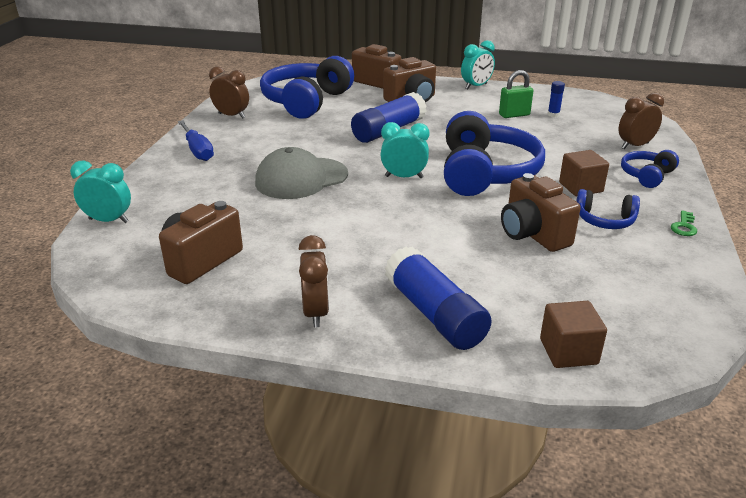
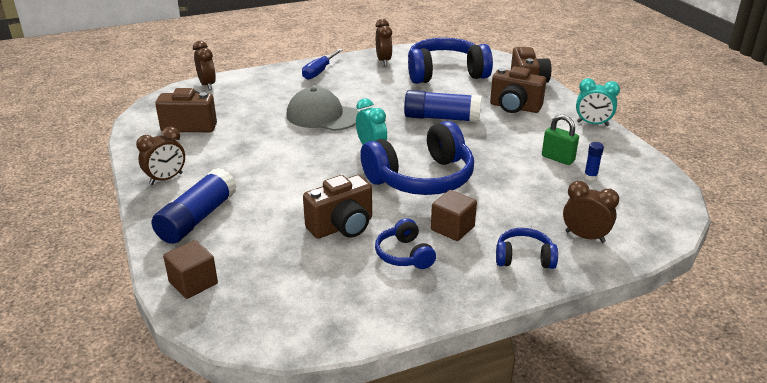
camera: 55 degrees right, 0 degrees up
(108, 220) = (207, 85): turquoise clock -> brown clock
(533, 234) = (342, 227): brown camera -> brown camera turned 150 degrees counterclockwise
(684, 226) = (441, 300): green key -> none

